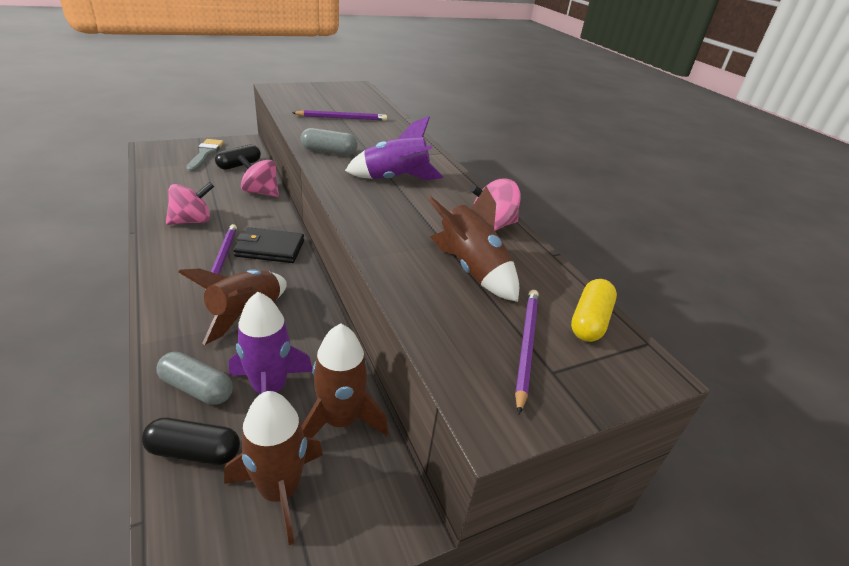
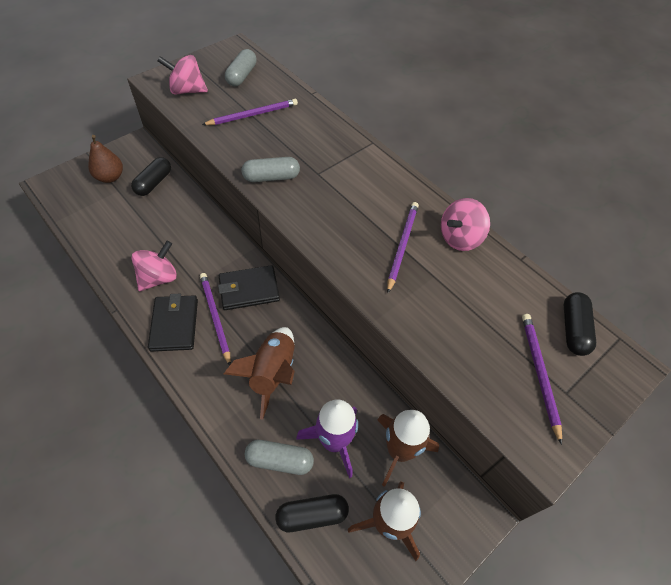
camera: 15 degrees left, 20 degrees up
(179, 254) = (174, 324): none -> black wallet
(205, 154) = (110, 177): grey brush -> brown pear
(260, 192) = (198, 217): pink spinning top -> pink spinning top (187, 90)
(350, 98) = (241, 76): none -> grey capsule
(395, 179) = (352, 200): purple rocket -> none
(425, 217) = (402, 246): none -> purple pencil
(471, 269) = (467, 301): brown rocket -> none
(589, 321) = (573, 329): yellow capsule -> black capsule

